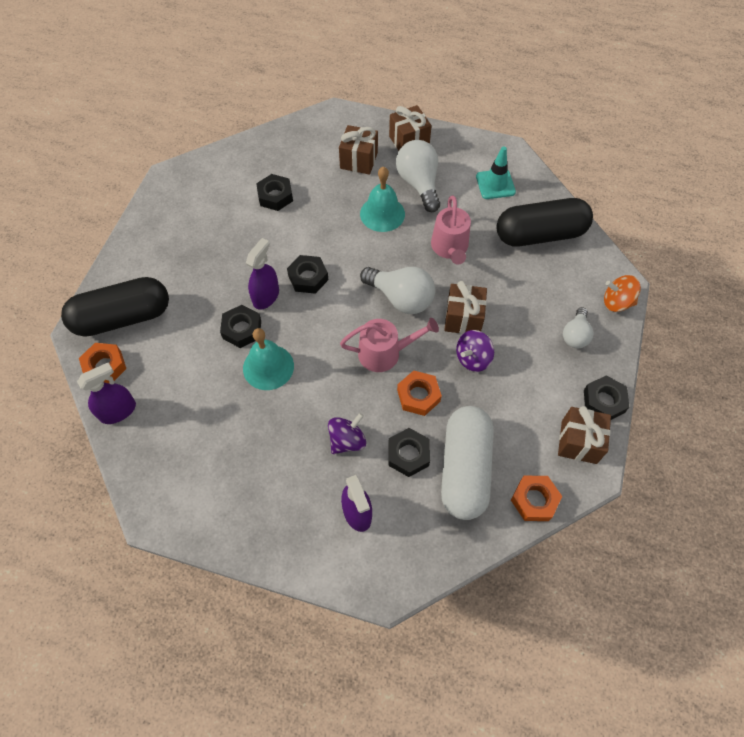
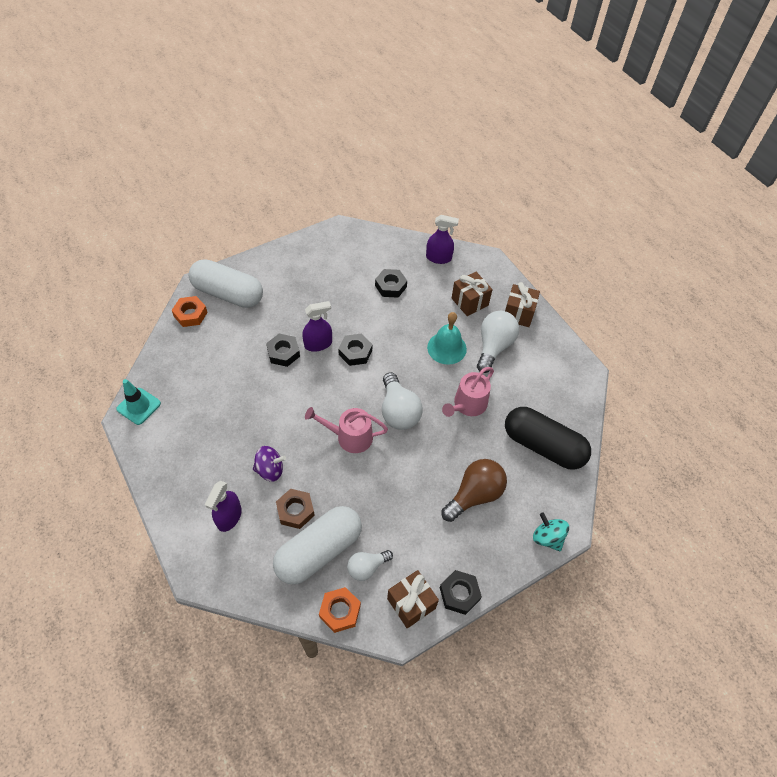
camera: 40 degrees right, 5 degrees down
(118, 411) = (171, 345): purple spray bottle -> purple spray bottle (438, 258)
(123, 317) = (228, 294): black capsule -> white capsule
(268, 367) = (274, 387): turquoise bell -> none
(384, 353) = (350, 437): pink watering can -> pink watering can turned 150 degrees clockwise
(408, 454) = (295, 510): black nut -> brown nut
(418, 395) = (341, 481): orange nut -> none
(463, 318) = (424, 457): brown gift -> none
(473, 358) = (402, 488): purple spinning top -> none
(495, 184) = (549, 387): turquoise traffic cone -> turquoise traffic cone (139, 406)
(532, 315) = (474, 495): none -> brown light bulb
(575, 335) = (490, 533): white light bulb -> white light bulb (367, 567)
(616, 302) = (547, 537): orange spinning top -> turquoise spinning top

